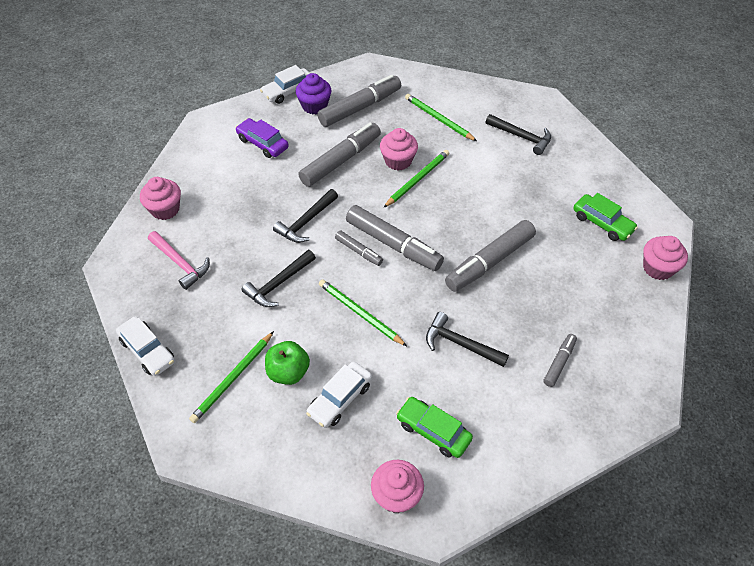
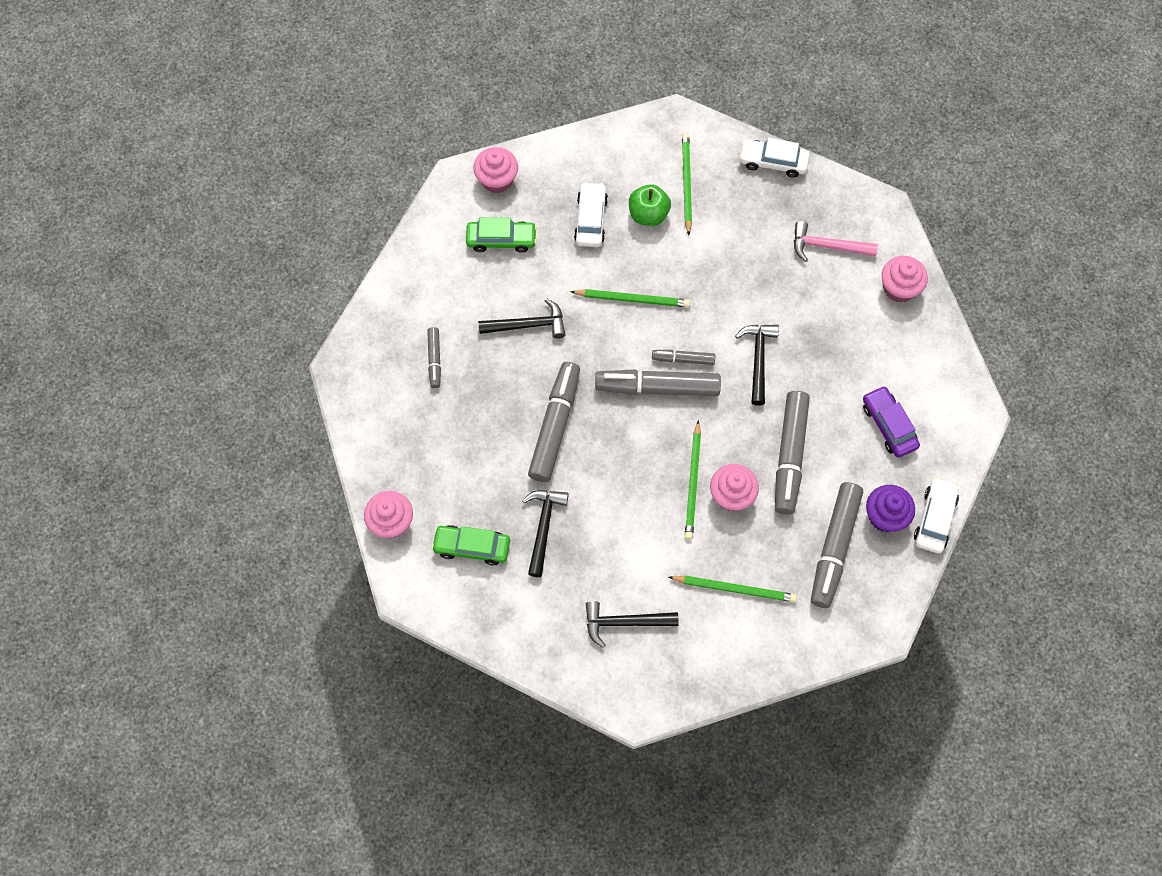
camera: 145 degrees right, 15 degrees up
(263, 143) = (888, 425): purple car -> purple car turned 120 degrees counterclockwise
(278, 284) = (725, 282): black hammer -> black hammer (543, 527)

